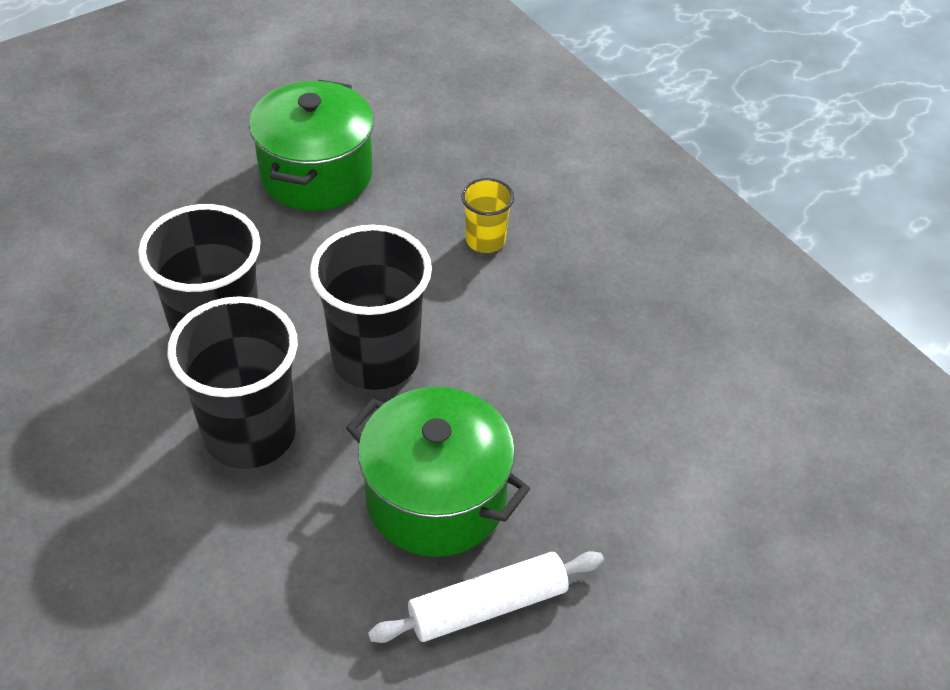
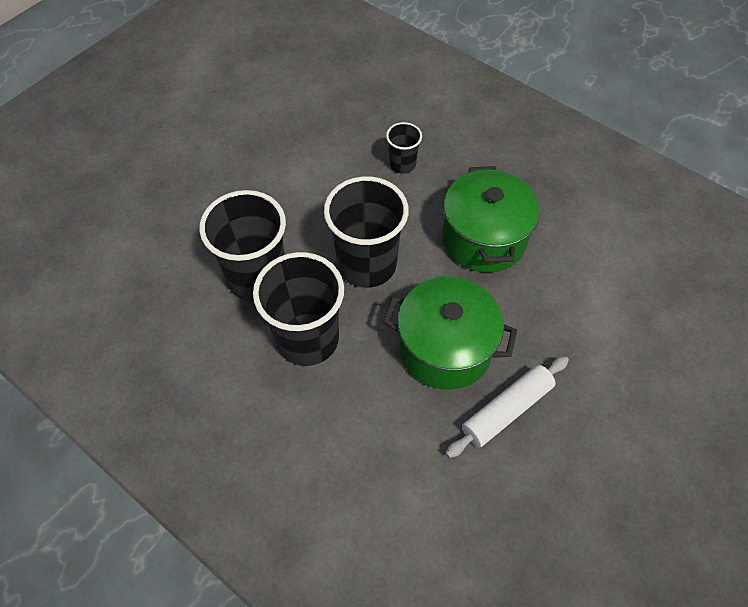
camera: 15 degrees left, 10 degrees up
(316, 174) = (273, 146): green pot -> green pot (484, 239)
(485, 240) = (402, 164): yellow cup -> black cup

